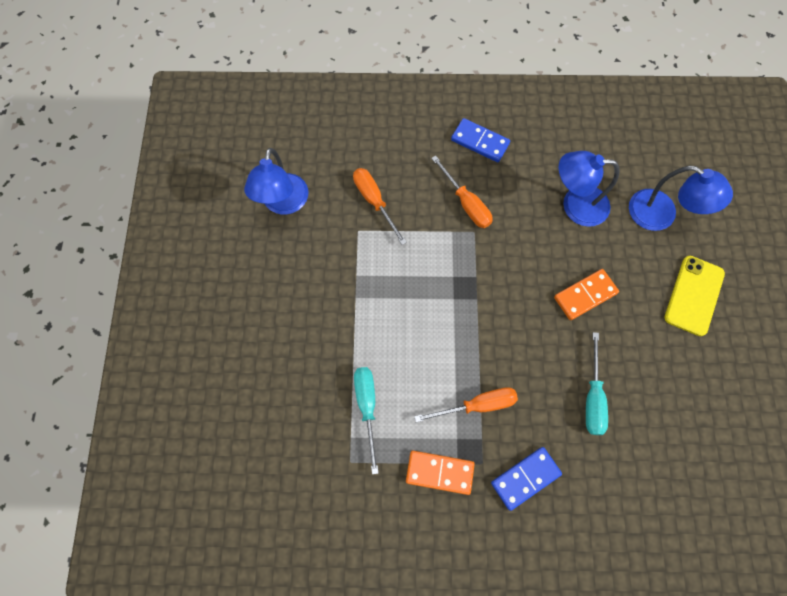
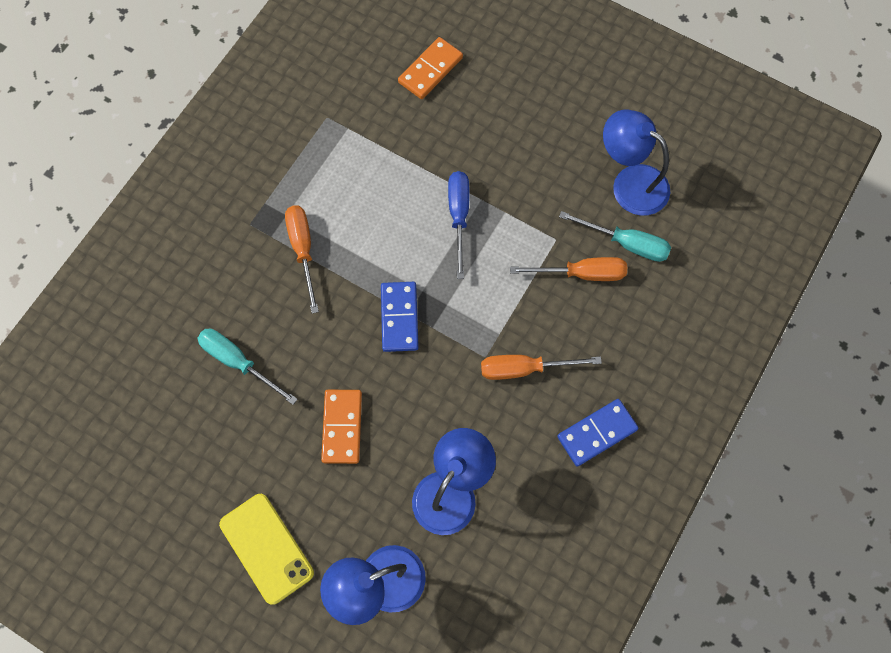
camera: 120 degrees right, 0 degrees up
(367, 407) = (365, 155): turquoise screwdriver -> turquoise screwdriver (626, 243)
(379, 305) = (459, 216): none -> blue screwdriver
(439, 472) = (267, 184): orange domino -> orange domino (430, 70)
(477, 405) = (303, 250): orange screwdriver -> orange screwdriver turned 150 degrees clockwise
(525, 478) = (212, 253): blue domino -> blue domino (399, 317)

